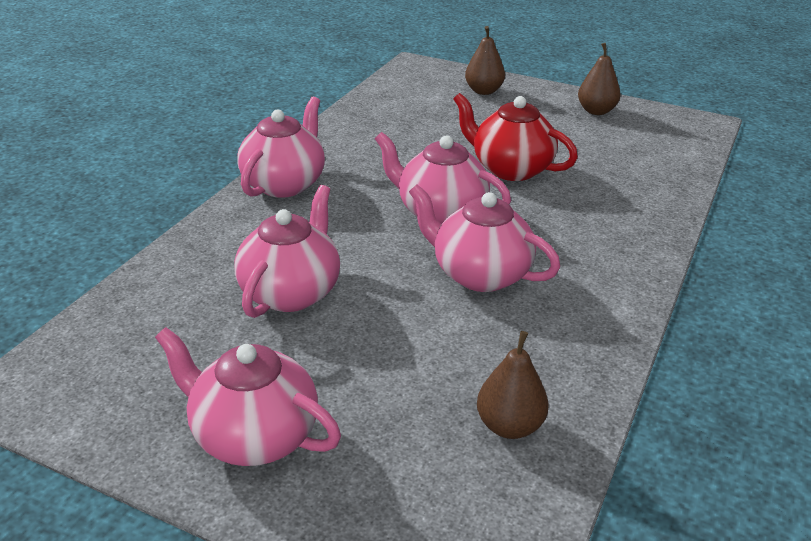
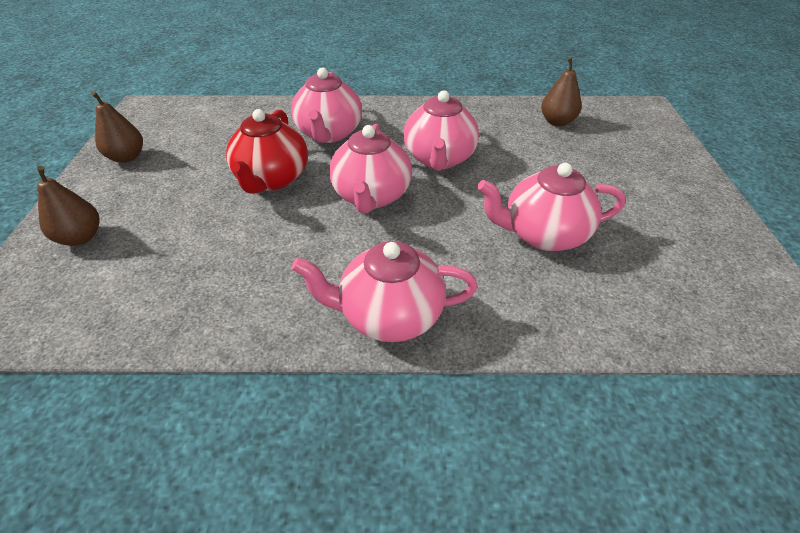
camera: 115 degrees left, 10 degrees up
(253, 436) = (670, 195): pink teapot -> pink teapot (329, 133)

